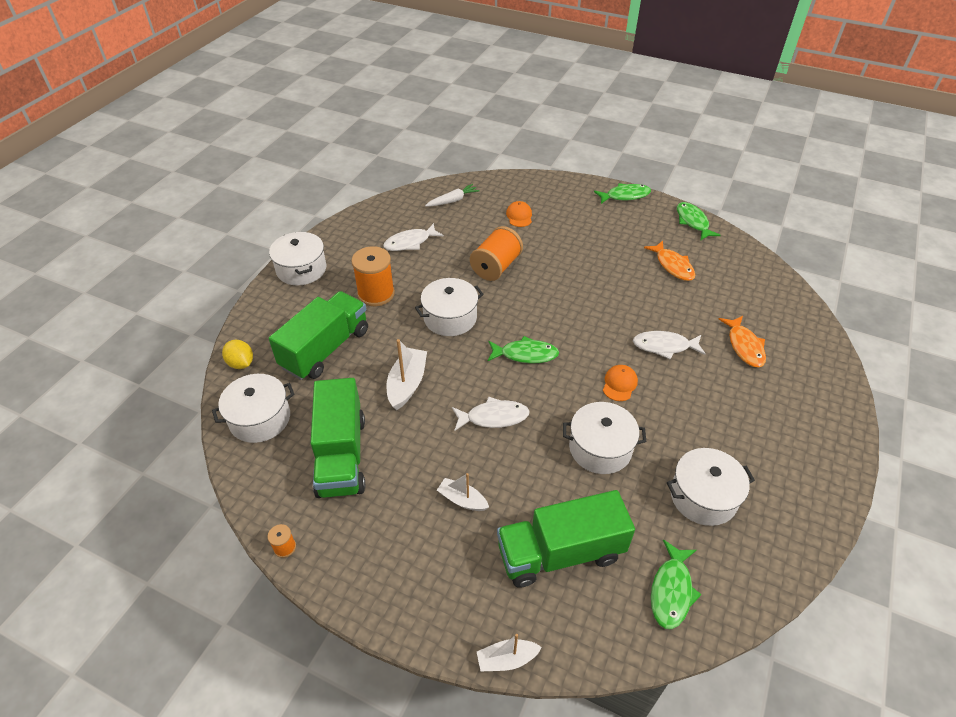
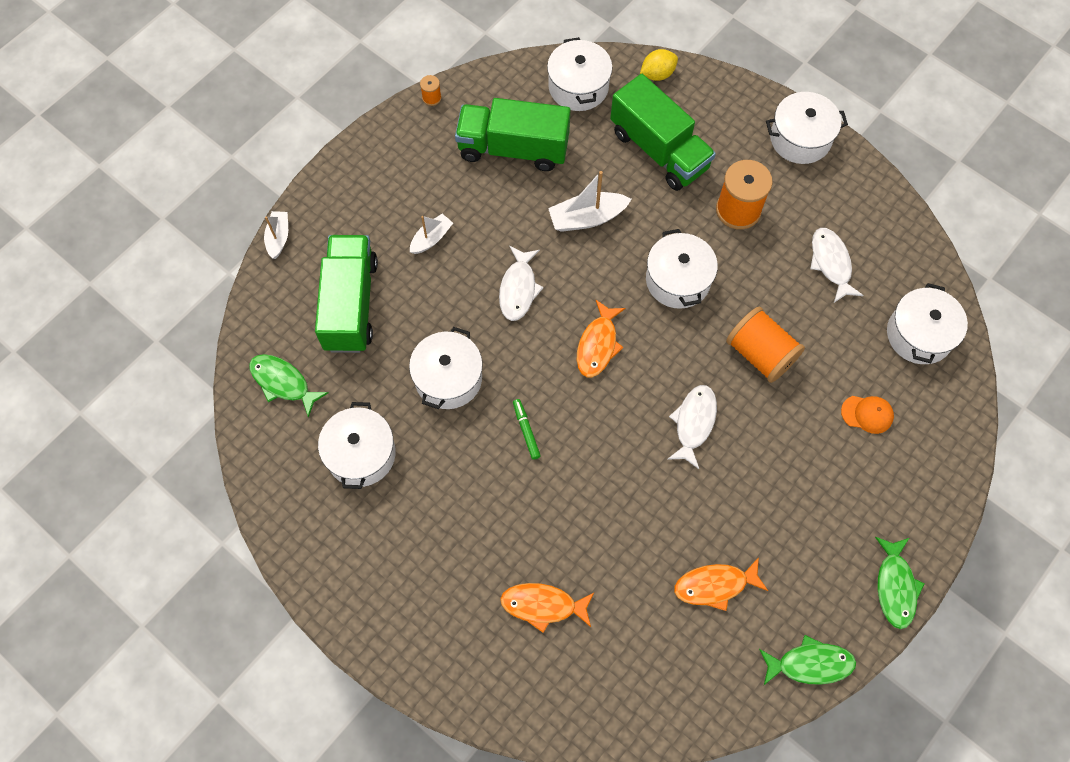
camera: 105 degrees right, 20 degrees up
(407, 384) = (587, 218): white boat -> white boat turned 135 degrees clockwise
(452, 200) = (919, 334): white carrot -> white pot
(525, 354) = (598, 345): green fish -> orange fish
(619, 384) = (526, 430): orange cap -> green marker
(664, 346) = (569, 506): white fish -> white fish (694, 423)

